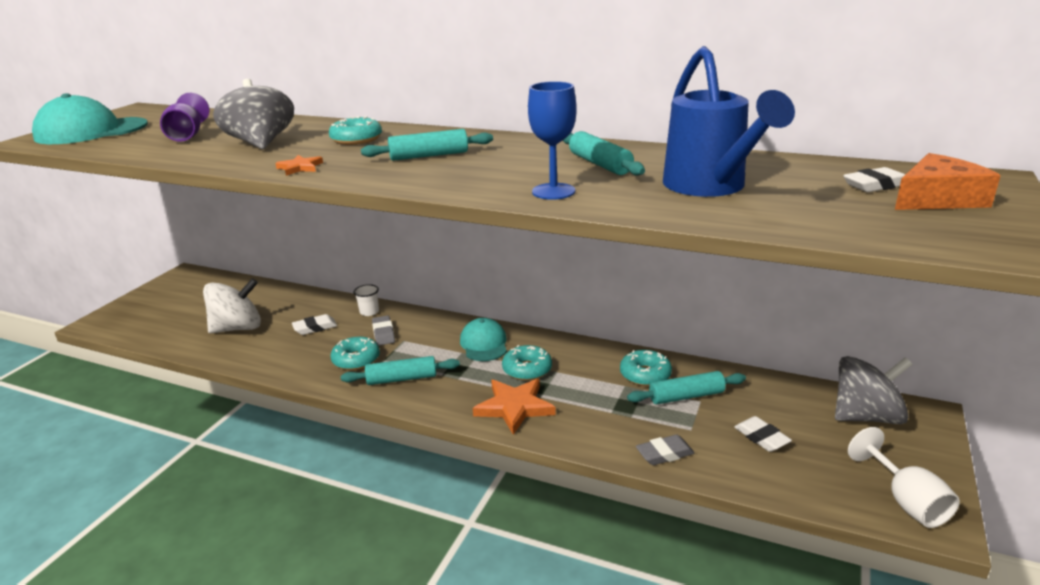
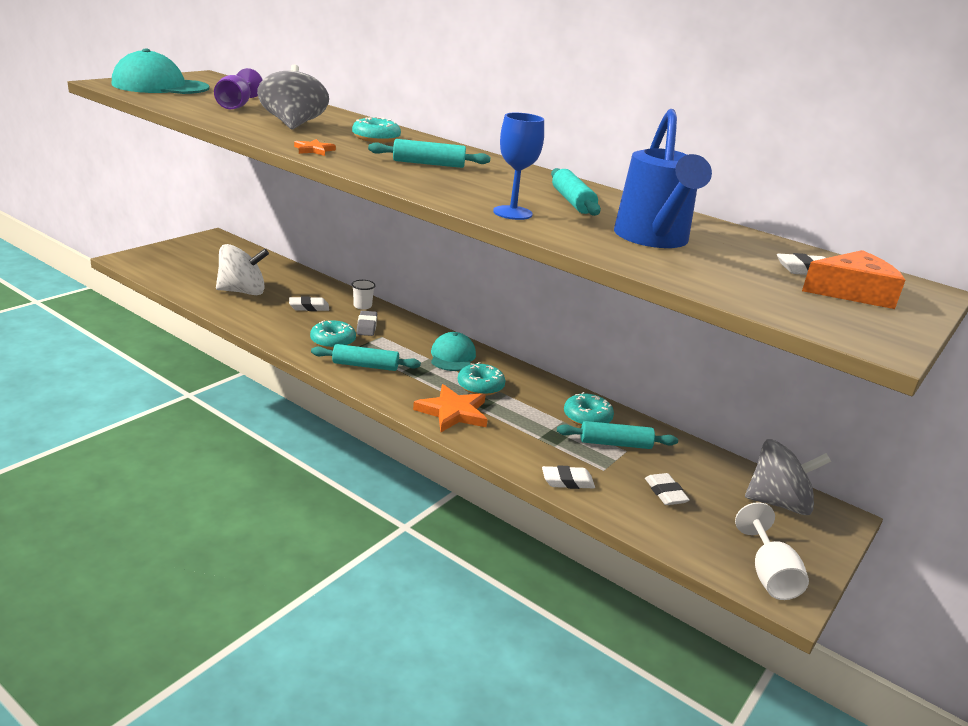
camera: 10 degrees right, 0 degrees up
(664, 454) = (567, 481): grey eraser -> white eraser

